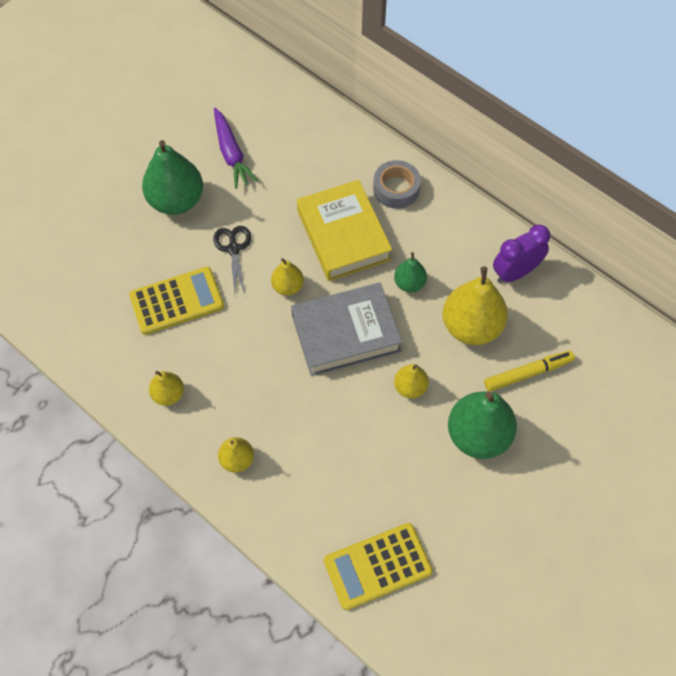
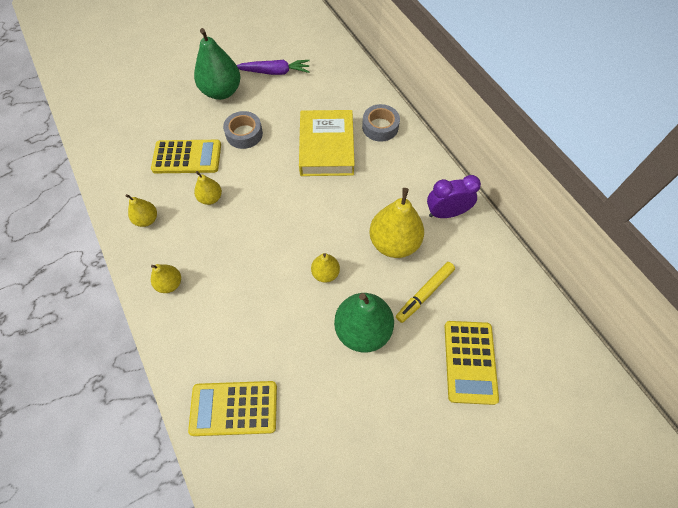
camera: 20 degrees right, 0 degrees up
(231, 153) = (274, 72): purple carrot -> purple carrot turned 90 degrees counterclockwise
(233, 249) = (244, 134): black scissors -> grey tape
(287, 286) = (269, 171): yellow pear -> yellow pear (210, 198)
(345, 333) = (295, 217): grey book -> none
(409, 283) = (360, 196): green pear -> none
(528, 373) = (424, 294): yellow marker -> yellow marker turned 135 degrees clockwise
(603, 430) = (469, 361): none -> yellow calculator

